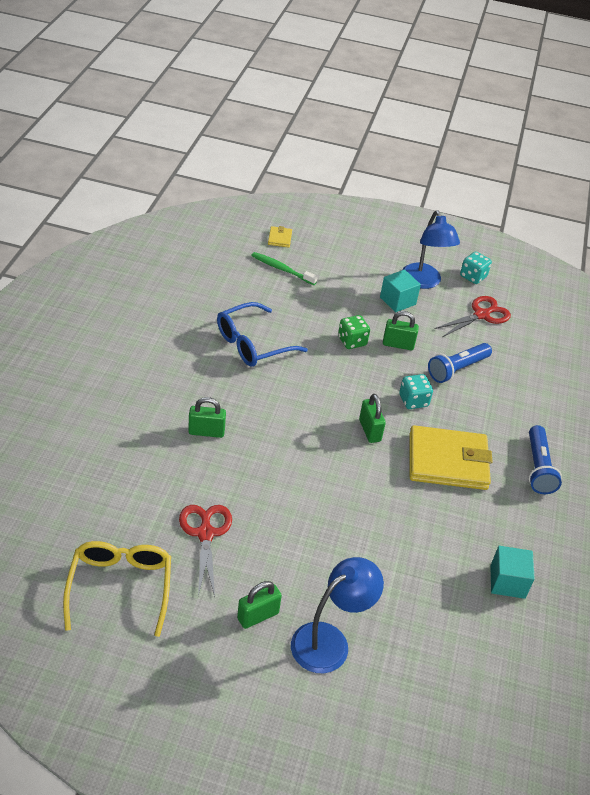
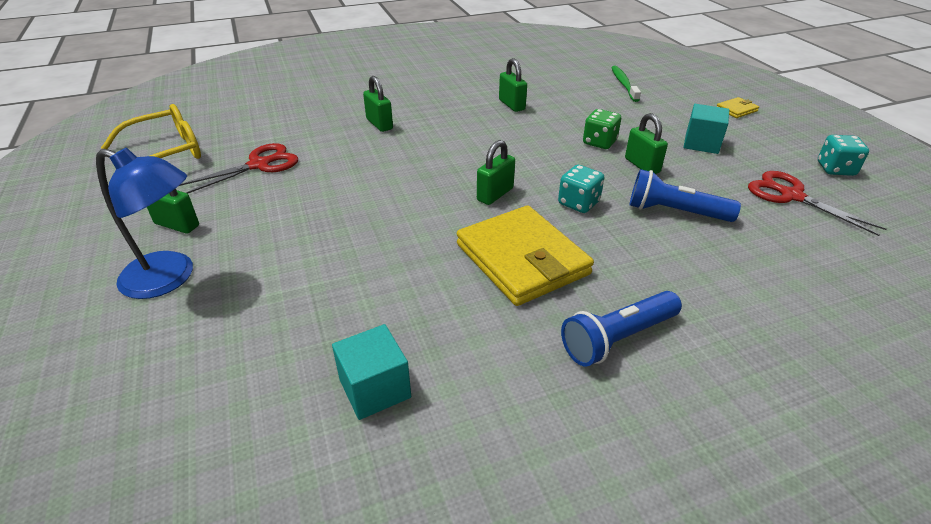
camera: 60 degrees right, 5 degrees down
(252, 344) = (512, 105): blue glasses -> green padlock
(279, 238) = (657, 71): yellow wallet -> yellow wallet (736, 110)
(423, 282) = (759, 146): blue lamp -> none
(481, 315) = (791, 196): red scissors -> red scissors turned 150 degrees counterclockwise

